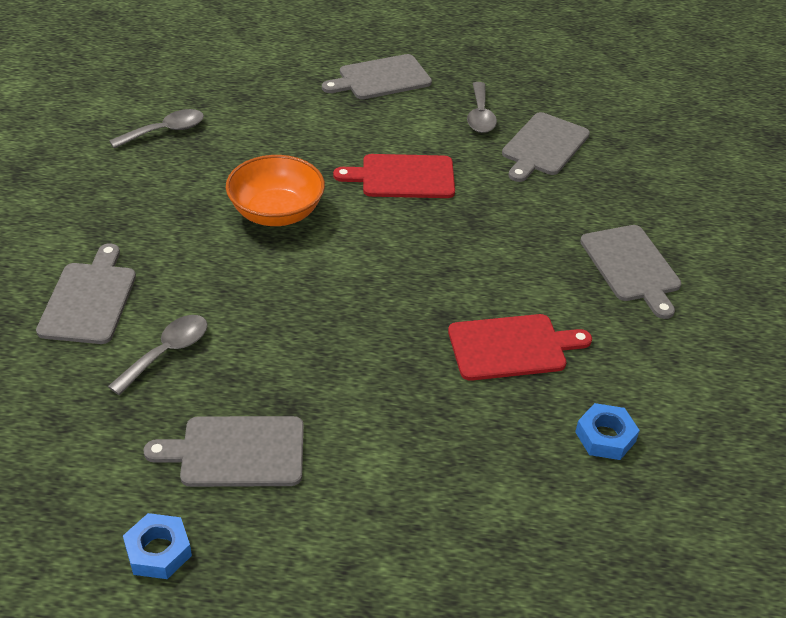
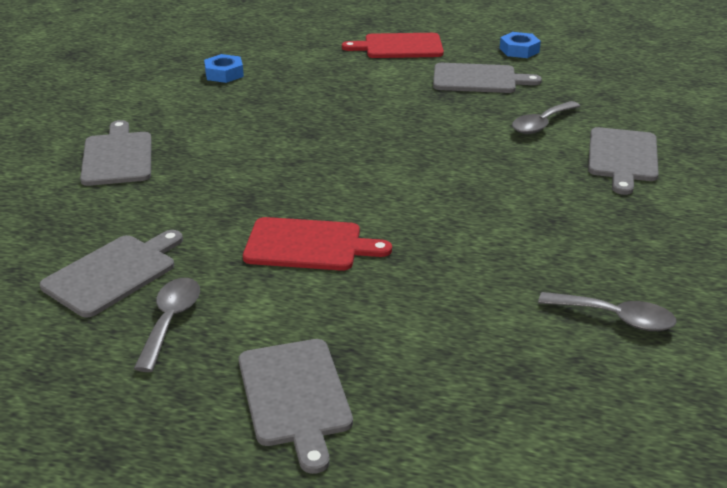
camera: 170 degrees left, 10 degrees down
(165, 131) = (615, 318): grey spoon -> grey spoon turned 135 degrees counterclockwise
(276, 213) = (458, 216): orange bowl -> none
(381, 78) = (295, 396): grey cutting board -> grey cutting board turned 90 degrees clockwise
(512, 347) = (263, 114): red cutting board -> red cutting board (399, 46)

